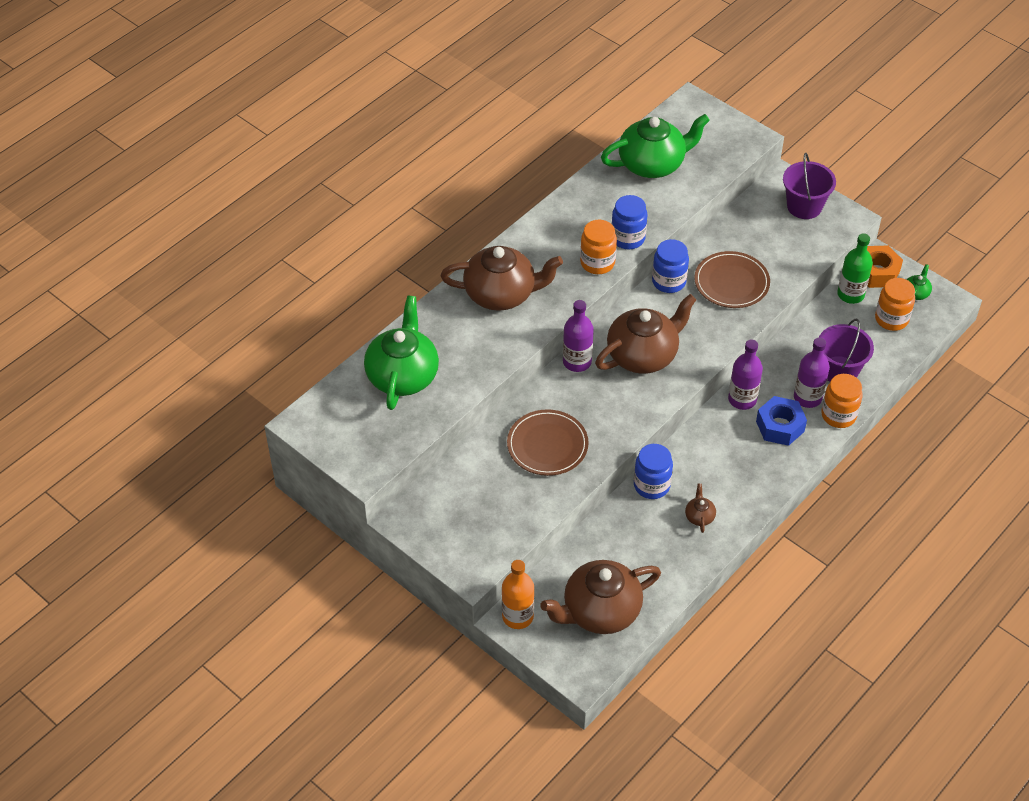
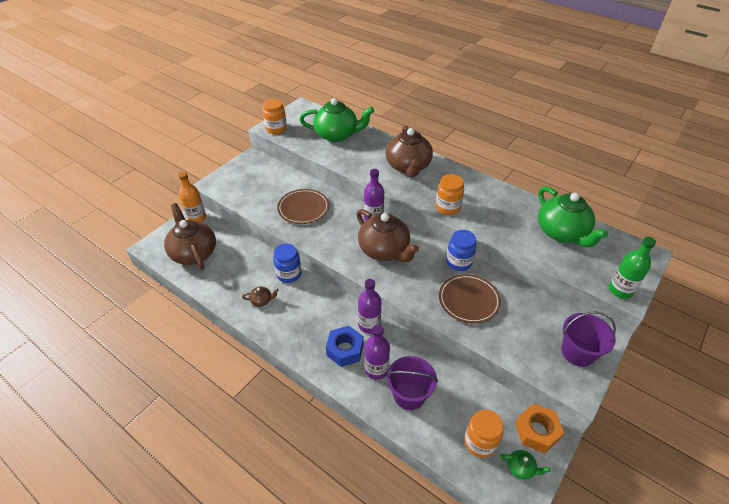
camera: 85 degrees right, 5 degrees down
(628, 238) = (477, 221): blue jar -> none
(838, 415) = (360, 393): orange jar -> orange jar (276, 129)
(850, 294) = (501, 407): green bottle -> green bottle (620, 290)

